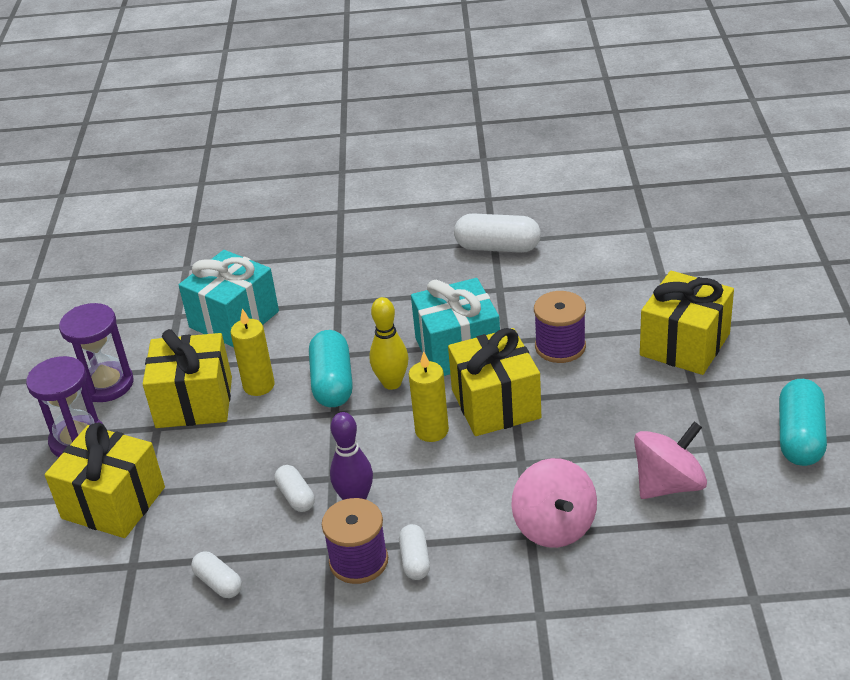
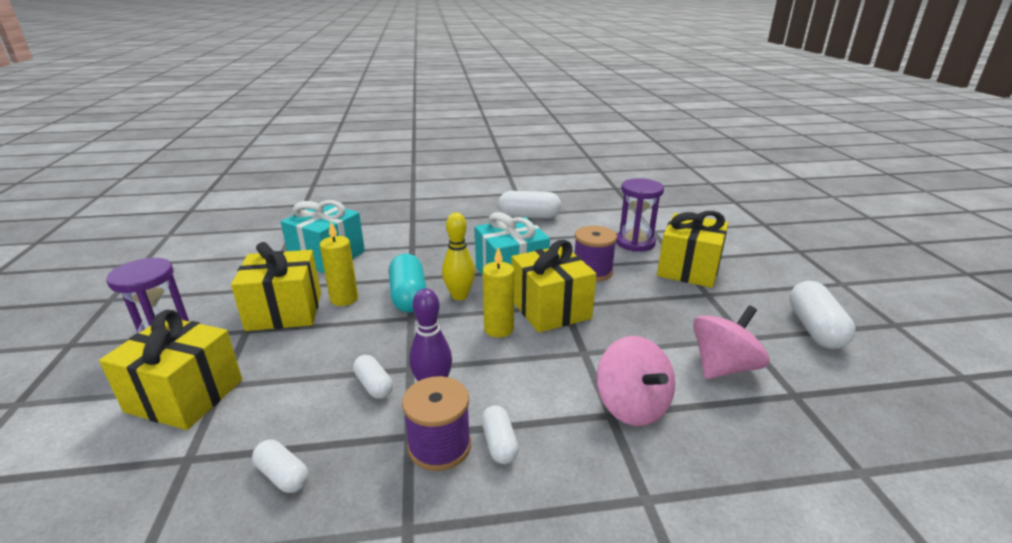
camera: 10 degrees left, 10 degrees down
(107, 384) = (208, 299): purple hourglass -> purple hourglass (635, 243)
(800, 437) = (815, 328): turquoise capsule -> white capsule

